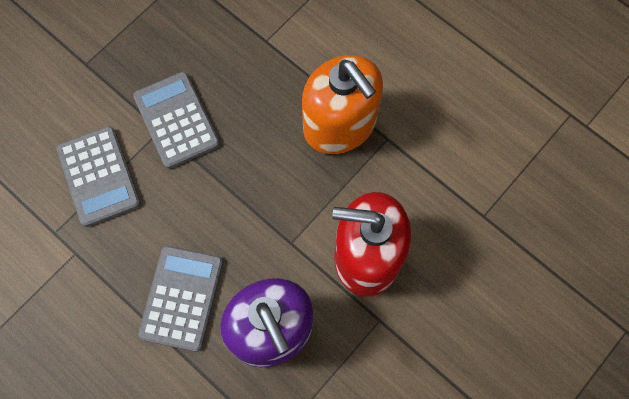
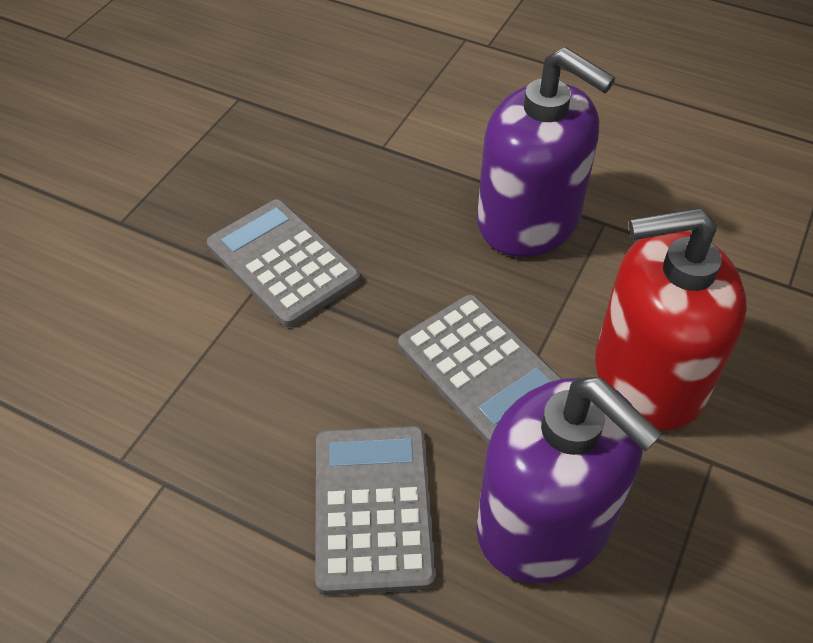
camera: 15 degrees left, 20 degrees down
(99, 176) = (178, 361): grey calculator -> grey calculator (481, 369)
(340, 124) = (529, 219): orange soap dispenser -> purple soap dispenser

